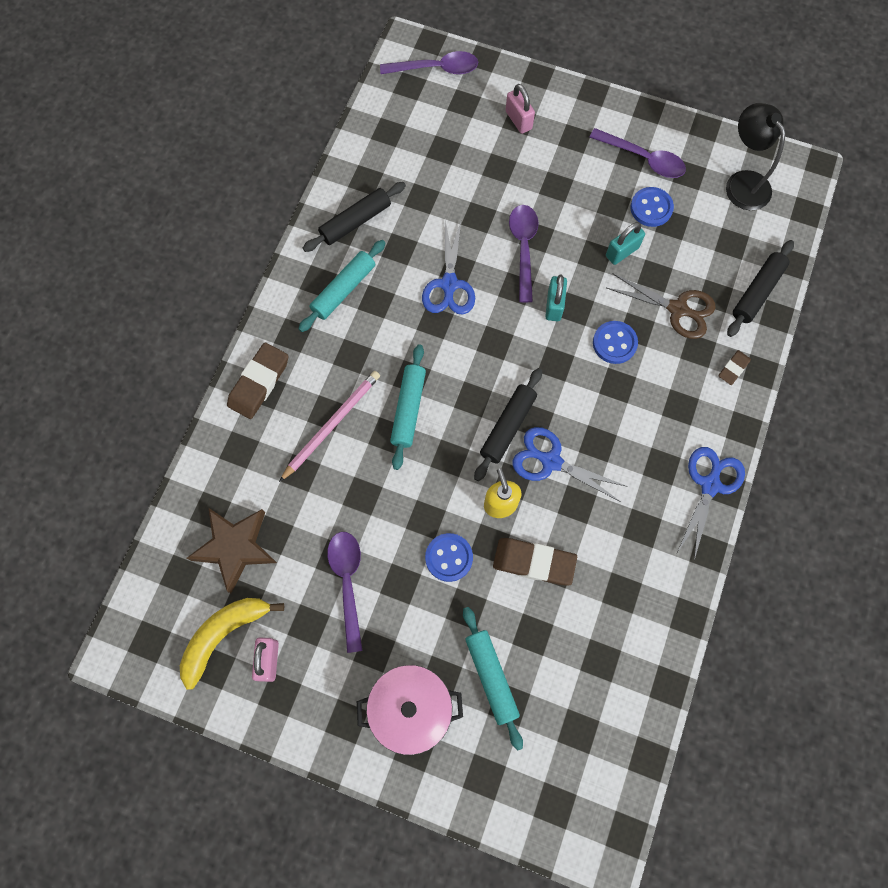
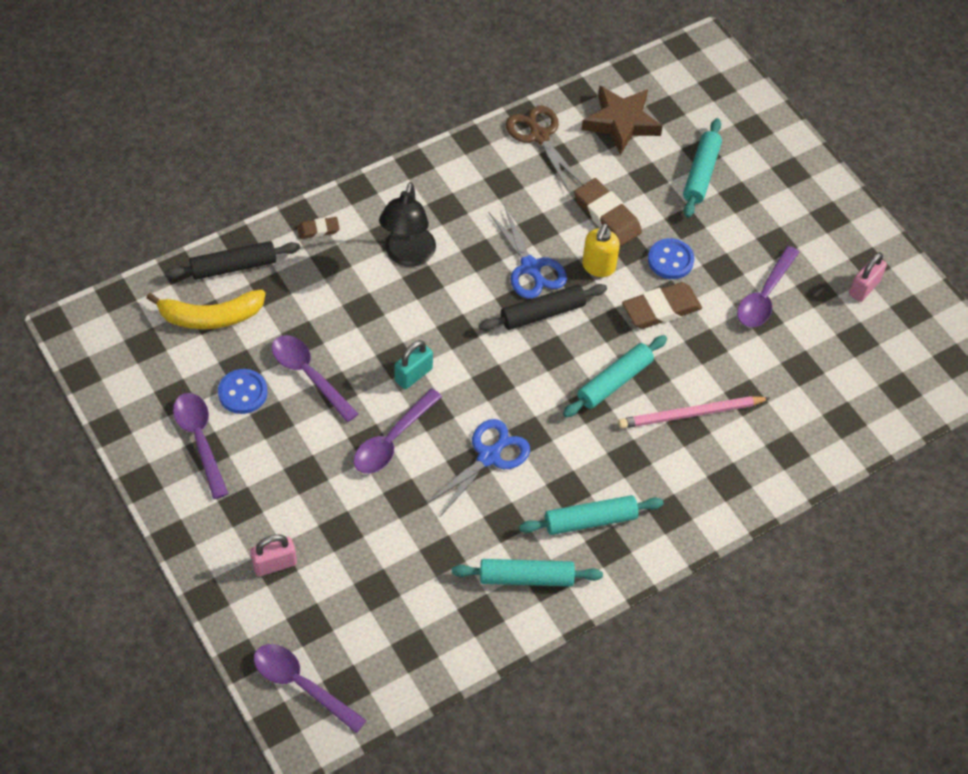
camera: 145 degrees left, 15 degrees down
(223, 635) = (889, 326): yellow banana -> yellow banana (211, 317)
(235, 548) = (840, 378): brown star -> brown star (621, 123)
(259, 383) = (731, 492): brown eraser -> brown eraser (661, 309)
(355, 221) = (526, 578): black rolling pin -> turquoise rolling pin
(411, 708) = (775, 194): pink pot -> none
(518, 120) = (274, 564): pink padlock -> pink padlock turned 60 degrees clockwise
(614, 343) = (393, 312): blue button -> none
(622, 252) = (309, 375): turquoise padlock -> purple spoon
(677, 309) = (313, 300): brown scissors -> brown scissors (539, 136)
(710, 485) = (424, 173): blue scissors -> none
(742, 182) = (138, 356): black lamp -> black lamp (407, 255)

